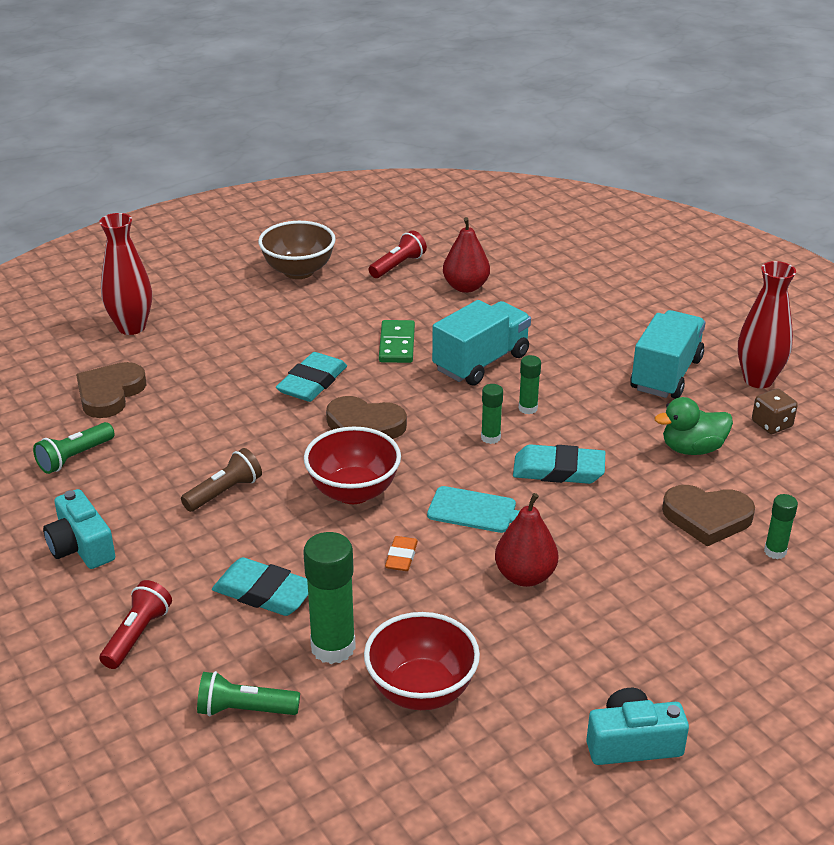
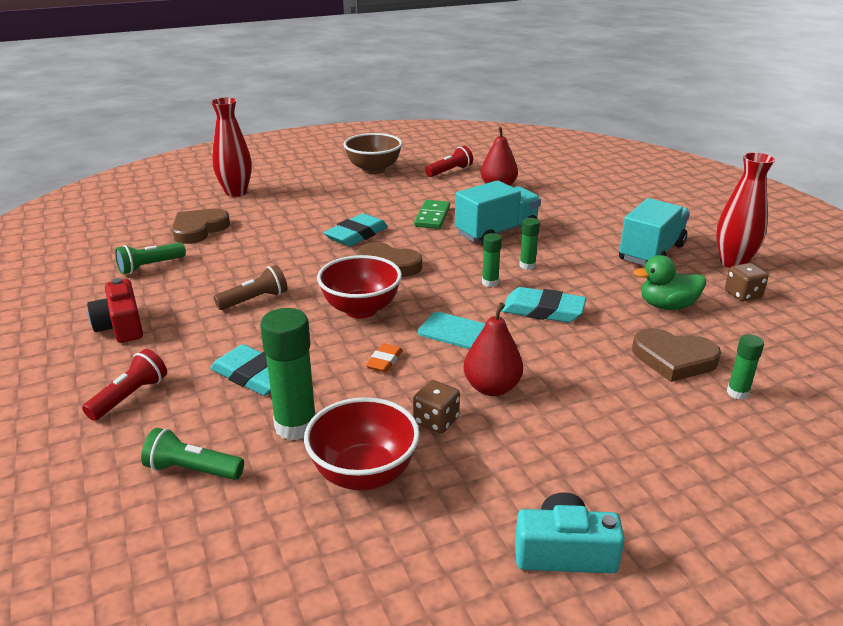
camera: 10 degrees right, 5 degrees down
(81, 546) = (121, 326): turquoise camera -> red camera
(477, 622) = (436, 421): none -> brown dice

